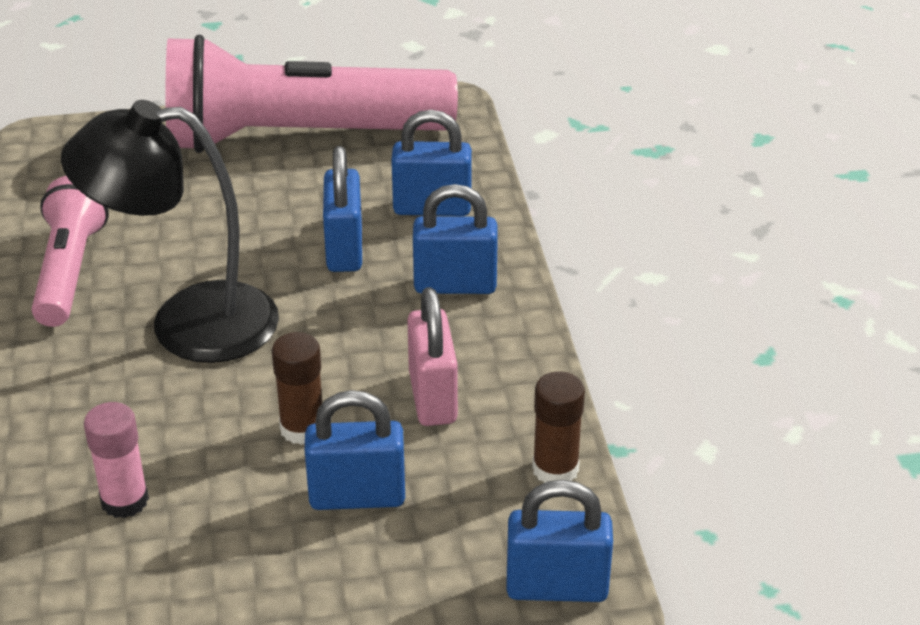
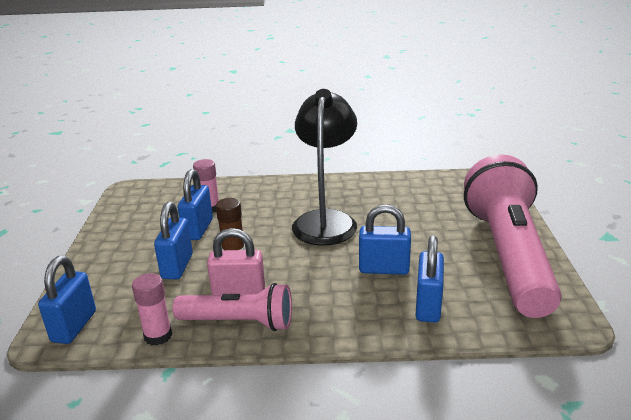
camera: 100 degrees right, 10 degrees down
(70, 270) = (375, 190): pink flashlight -> pink flashlight (239, 322)
(455, 285) = (340, 310): blue padlock -> blue padlock (198, 229)
(555, 469) = (158, 336): brown glue stick -> pink glue stick

